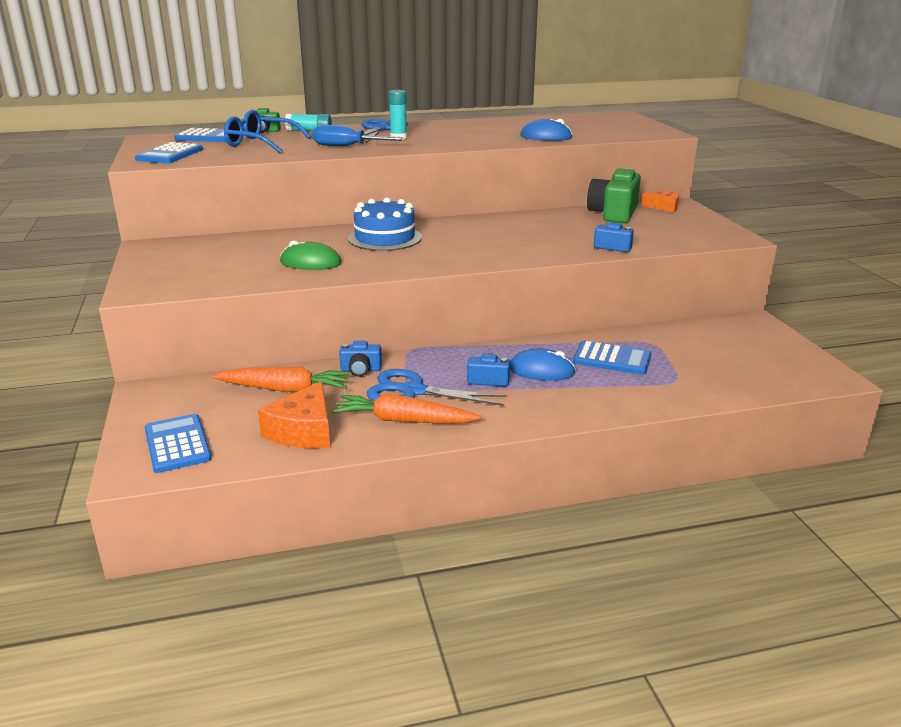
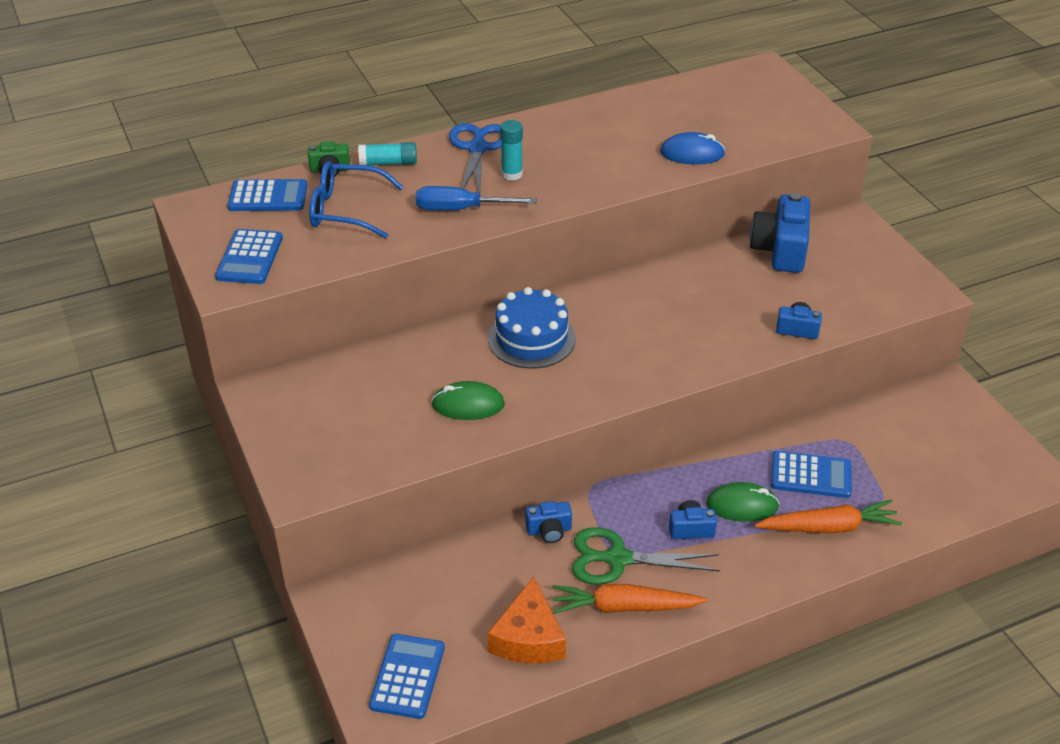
camera: 10 degrees left, 15 degrees up
(177, 444) = (407, 676): blue calculator -> blue calculator turned 45 degrees clockwise
(285, 389) = (480, 574): orange carrot -> orange carrot (828, 527)
(413, 391) = (618, 559): blue scissors -> green scissors
(541, 370) = (742, 505): blue mouse -> green mouse
(613, 214) = (780, 250): green camera -> blue camera
(664, 207) = (835, 226): orange cheese -> none

